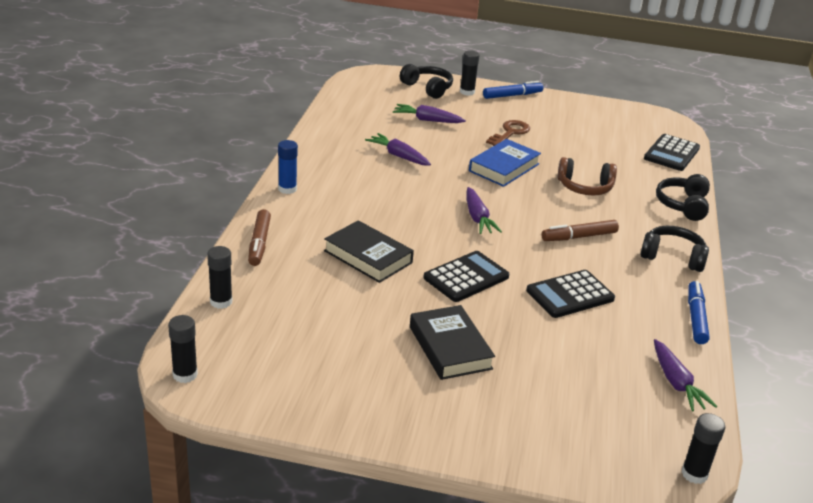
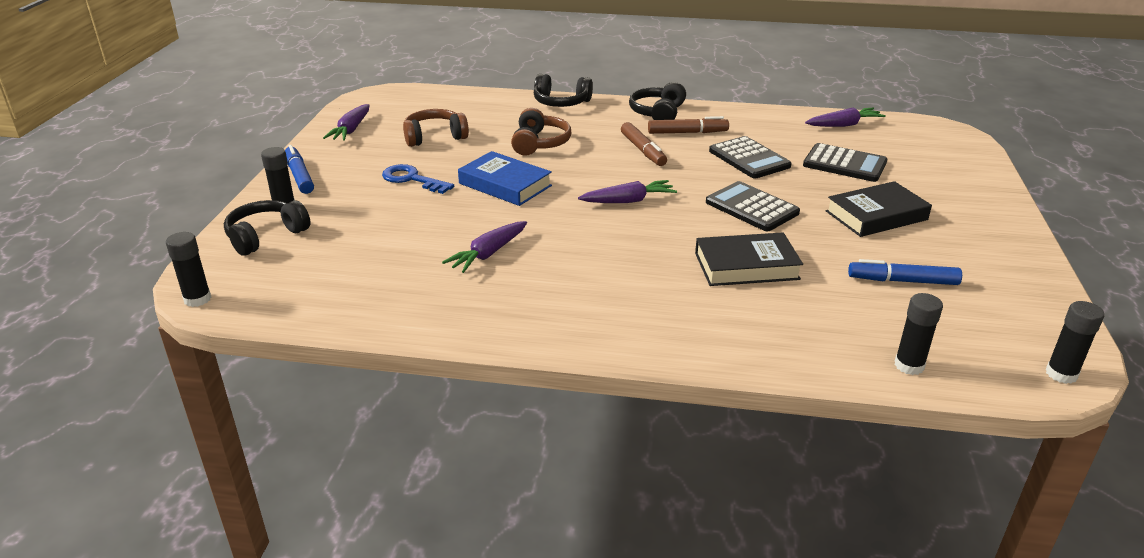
camera: 90 degrees left, 0 degrees up
(259, 243) = (761, 349): brown marker -> brown marker (687, 132)
(287, 189) = (608, 339): blue glue stick -> none
(368, 257) = (746, 266): black book -> black book turned 45 degrees clockwise
(427, 120) = (376, 235): purple carrot -> purple carrot (351, 130)
(510, 133) = (412, 179): brown key -> blue key
(588, 143) = (434, 137): none -> brown headphones
(672, 153) = (454, 99): black calculator -> black calculator (844, 164)
(694, 474) = (944, 127): black glue stick -> black glue stick (197, 299)
(696, 318) = (749, 112): blue marker -> blue marker (903, 281)

